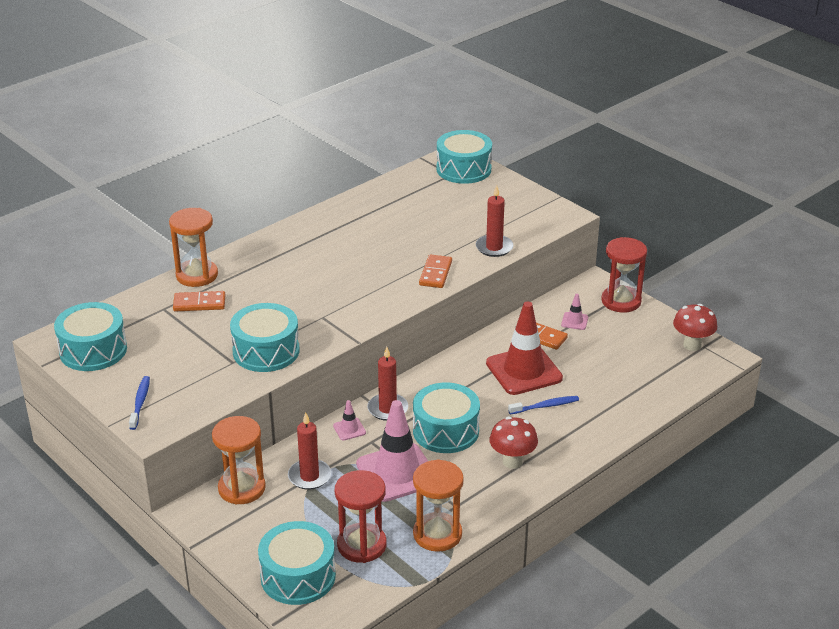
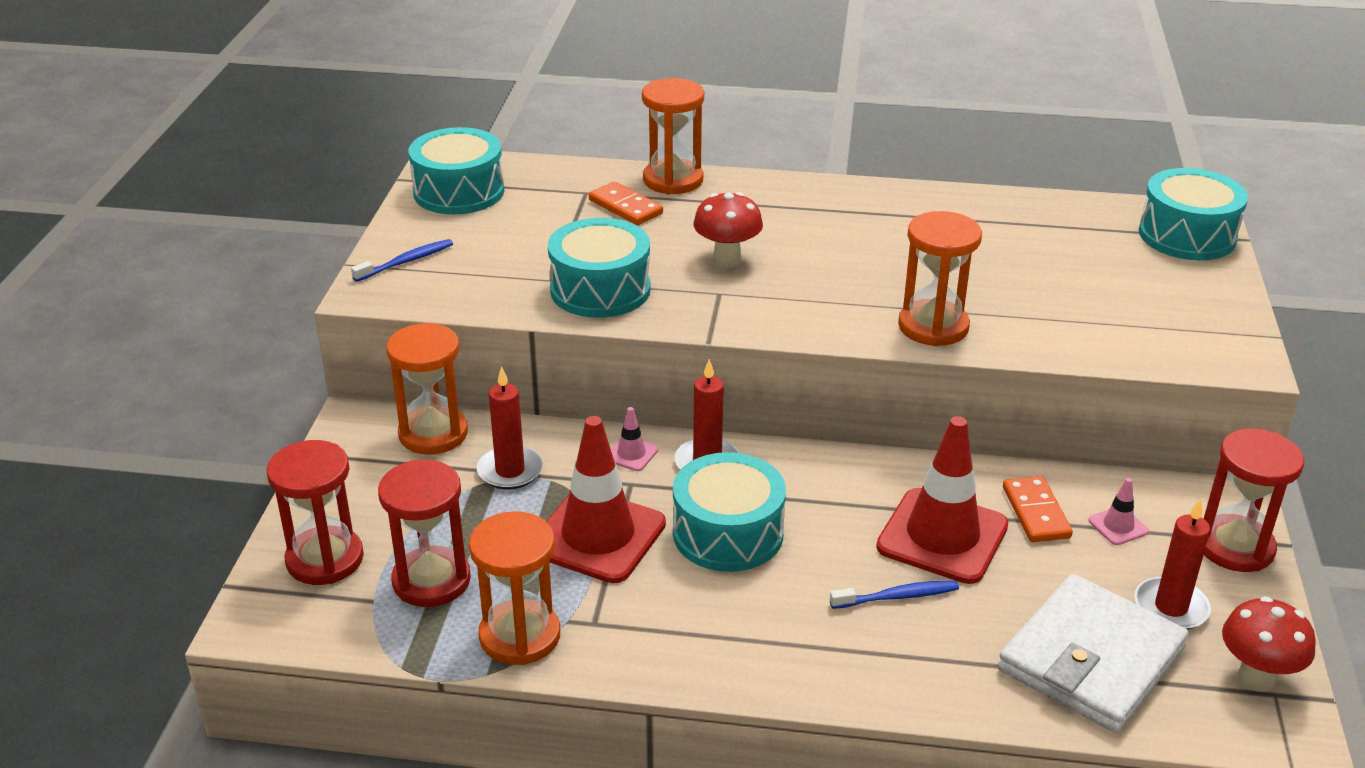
camera: 50 degrees right, 0 degrees up
(298, 576) = (325, 559): turquoise drum -> red hourglass
(397, 472) = (598, 536): pink traffic cone -> red traffic cone
(435, 273) = (933, 326): orange domino -> orange hourglass
(494, 247) = (1065, 342): red candle -> red candle (1171, 607)
(512, 462) = (742, 628): red mushroom -> red mushroom (727, 260)
(545, 406) = (897, 597): blue toothbrush -> blue toothbrush turned 45 degrees counterclockwise
(638, 378) = (1091, 659): none -> white wallet

